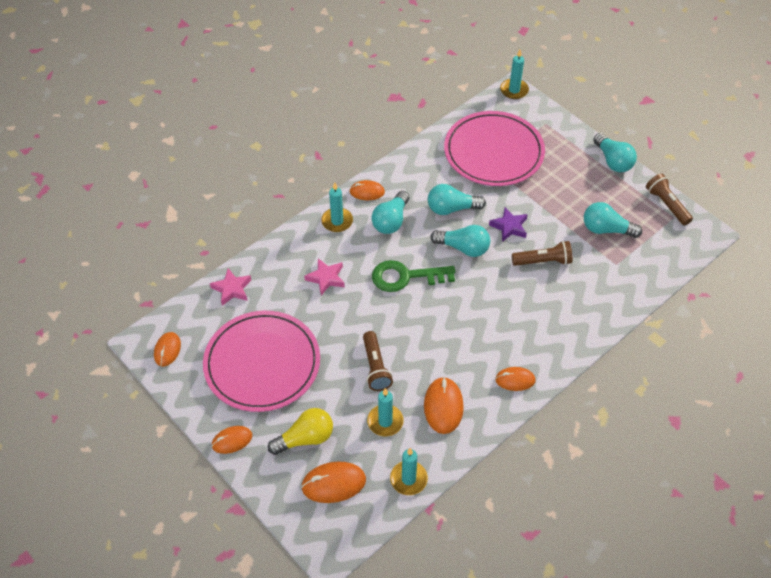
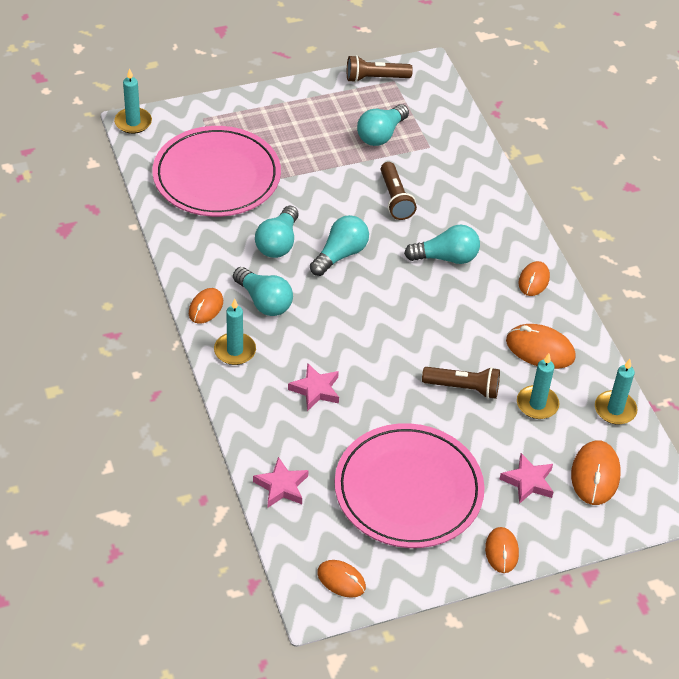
camera: 70 degrees left, 5 degrees down
(305, 438) = (528, 481): yellow light bulb -> pink star
(405, 277) = (353, 318): green key -> none
(509, 227) = (333, 206): purple star -> none
(543, 261) = (395, 199): brown flashlight -> brown flashlight turned 150 degrees clockwise
(613, 161) = (292, 90): turquoise light bulb -> turquoise light bulb (446, 257)

